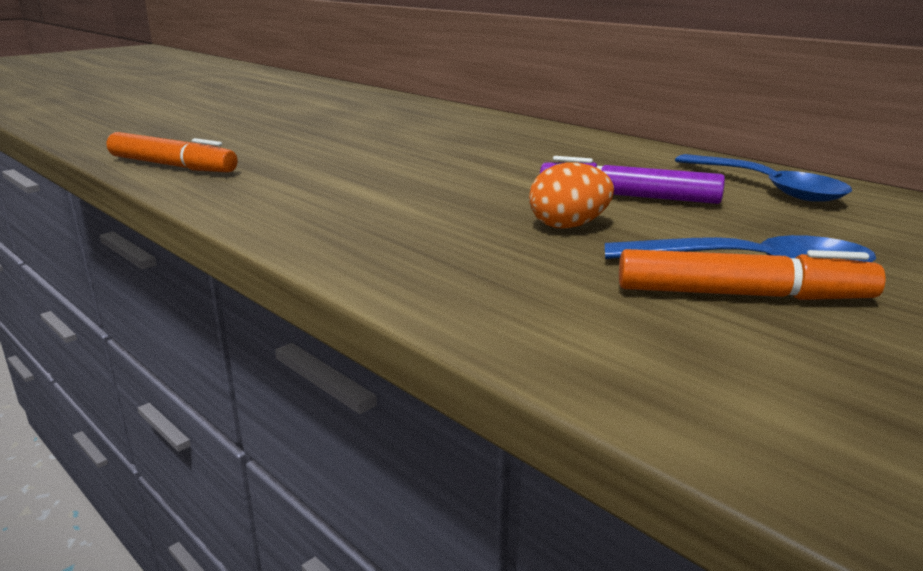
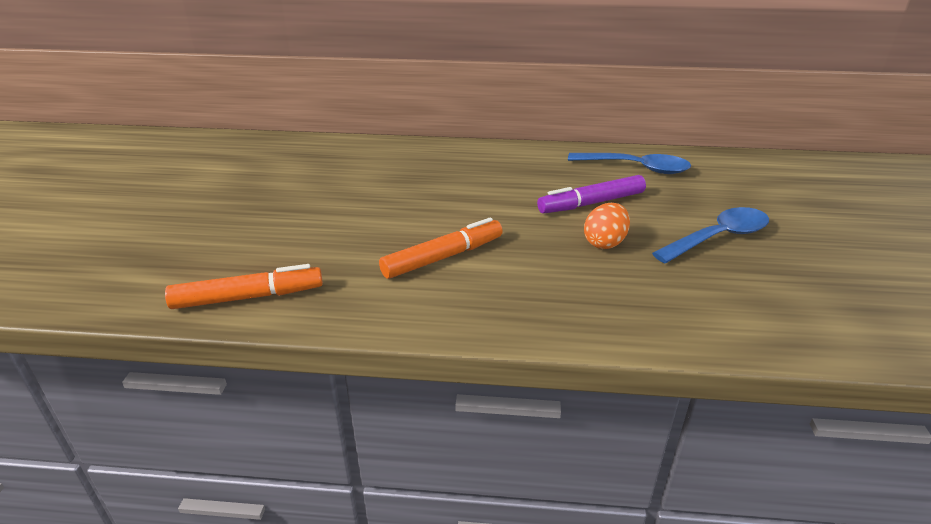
camera: 40 degrees left, 10 degrees up
(743, 295) = (742, 260): orange marker -> orange marker (443, 257)

